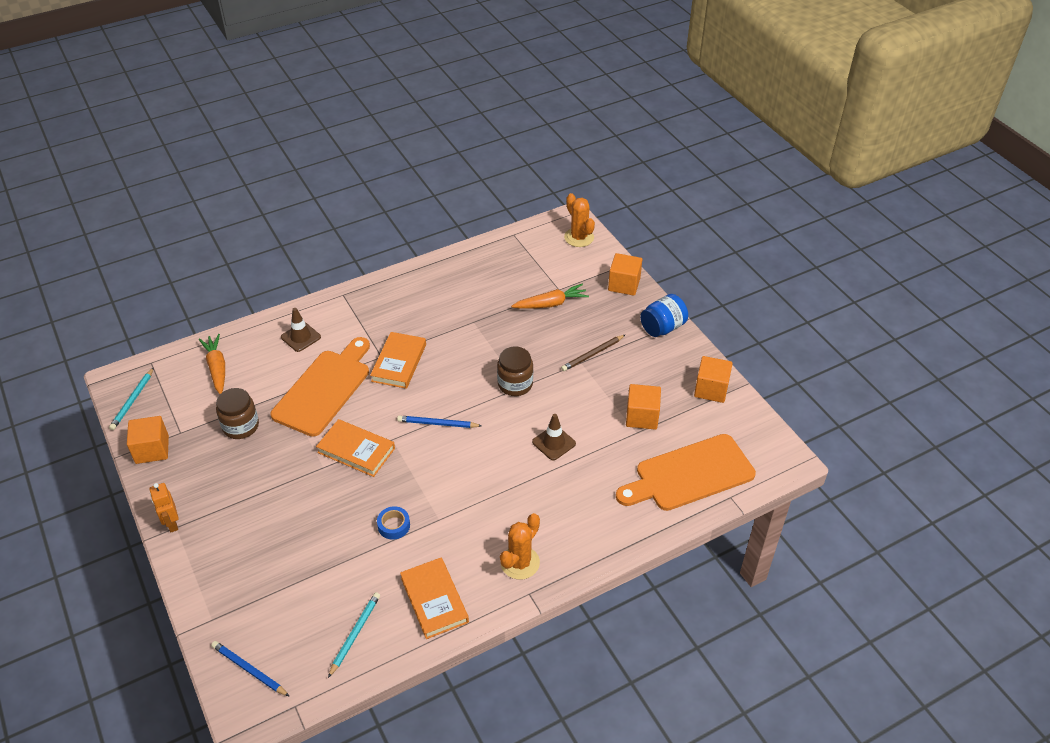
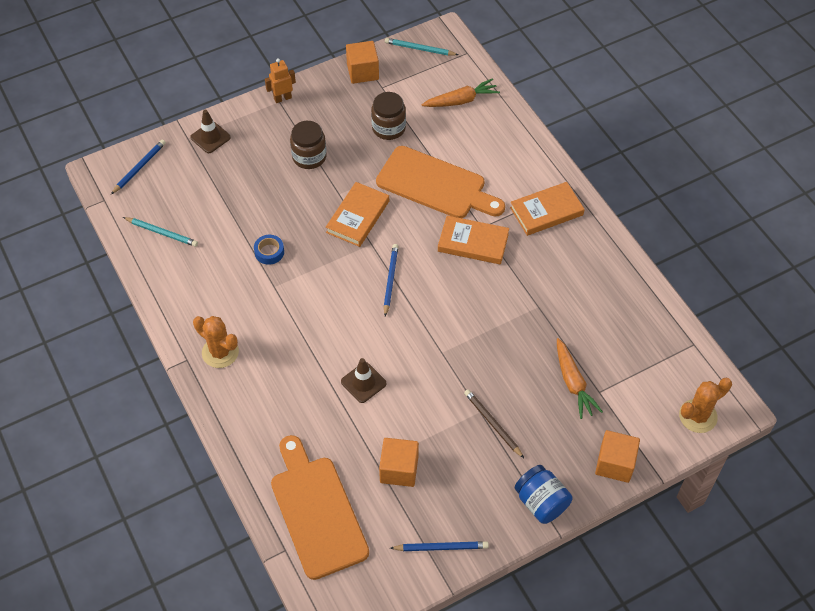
camera: 90 degrees right, 10 degrees up
(301, 337) = (506, 158): brown traffic cone -> brown traffic cone (210, 137)
(434, 600) = (188, 287): orange book -> orange book (546, 211)
(515, 384) = (445, 347): brown jar -> brown jar (309, 157)
(711, 389) = (441, 547): orange cube -> blue pencil

